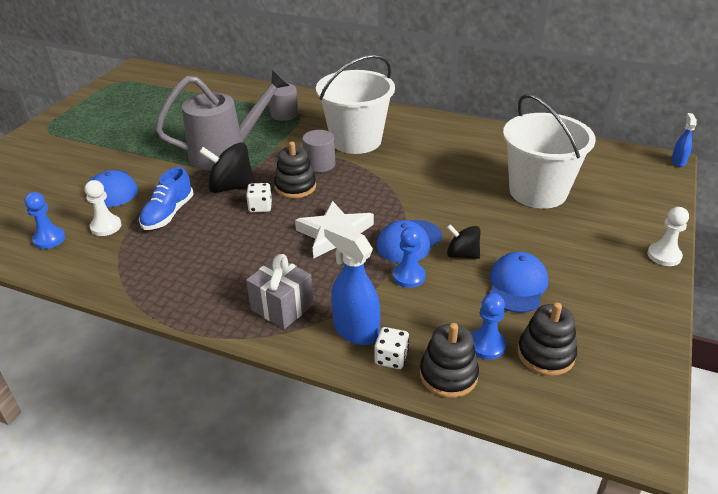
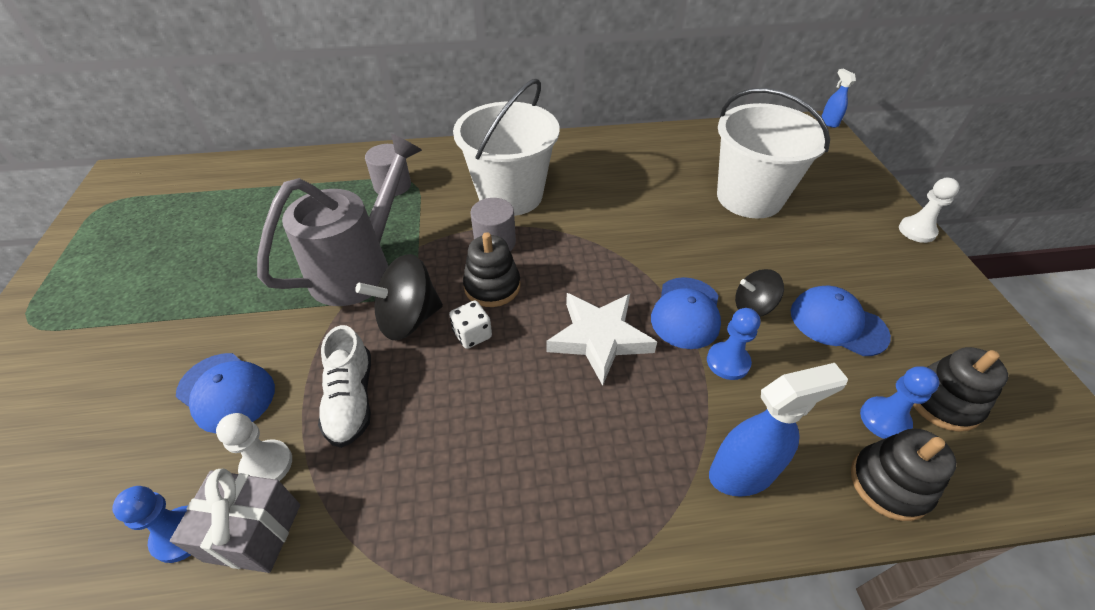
camera: 30 degrees left, 10 degrees up
(168, 214) = (351, 400): blue shoe -> white shoe
(282, 307) = (629, 483): grey gift -> grey gift (253, 532)
(355, 331) = (742, 473): blue spray bottle -> blue spray bottle turned 150 degrees clockwise
(391, 358) = (815, 493): white dice -> none
(517, 285) = (837, 323): blue cap -> blue cap turned 45 degrees counterclockwise

